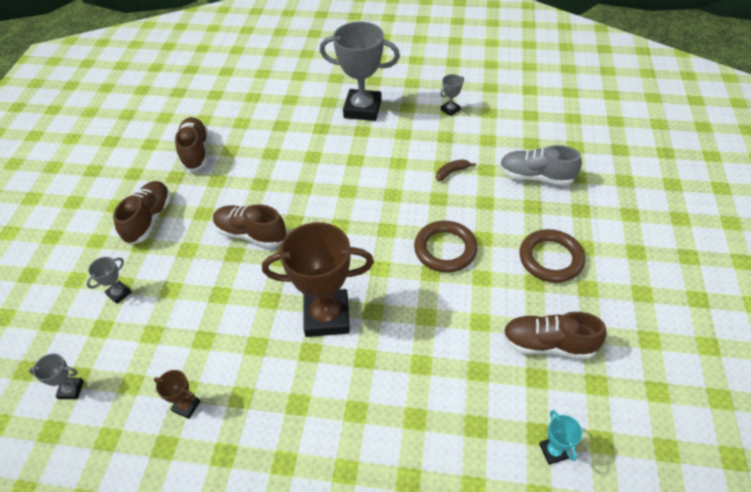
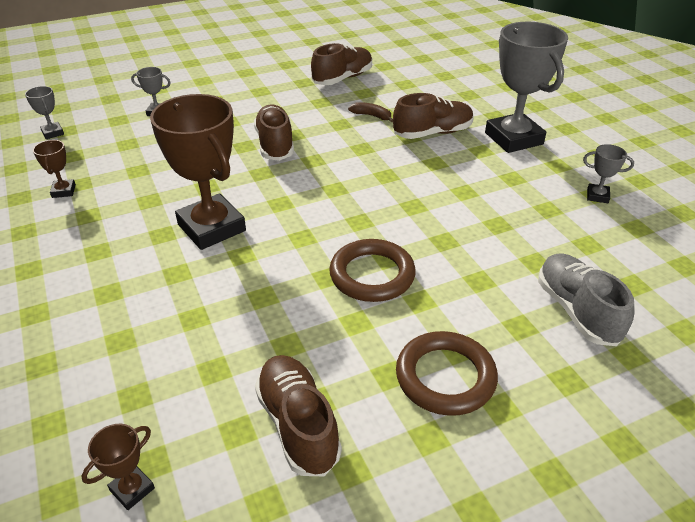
camera: 55 degrees right, 10 degrees down
(149, 220) = (244, 91): brown shoe -> brown shoe (432, 133)
(451, 172) = (497, 235): brown banana -> brown banana (372, 116)
(553, 451) = (132, 489): turquoise trophy -> brown trophy

